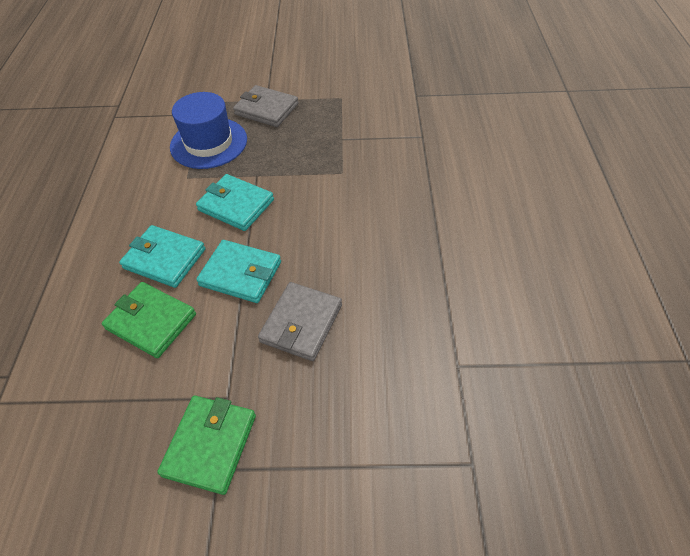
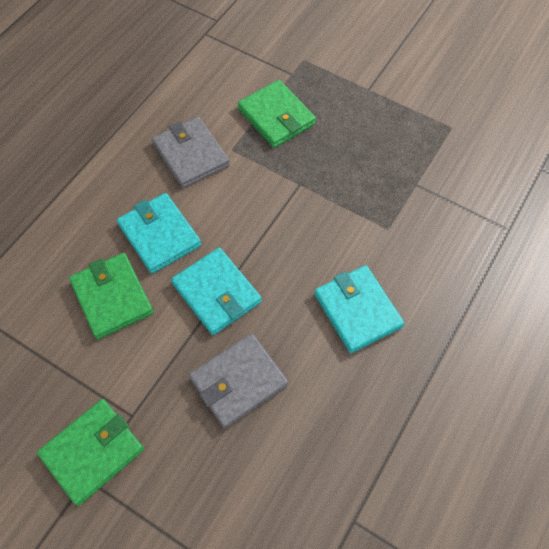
camera: 30 degrees right, 10 degrees up
(209, 143) = (276, 117): blue hat -> green wallet
(236, 205) = (258, 210): turquoise wallet -> turquoise wallet (357, 310)
(266, 109) = (360, 102): grey wallet -> grey wallet (191, 155)

